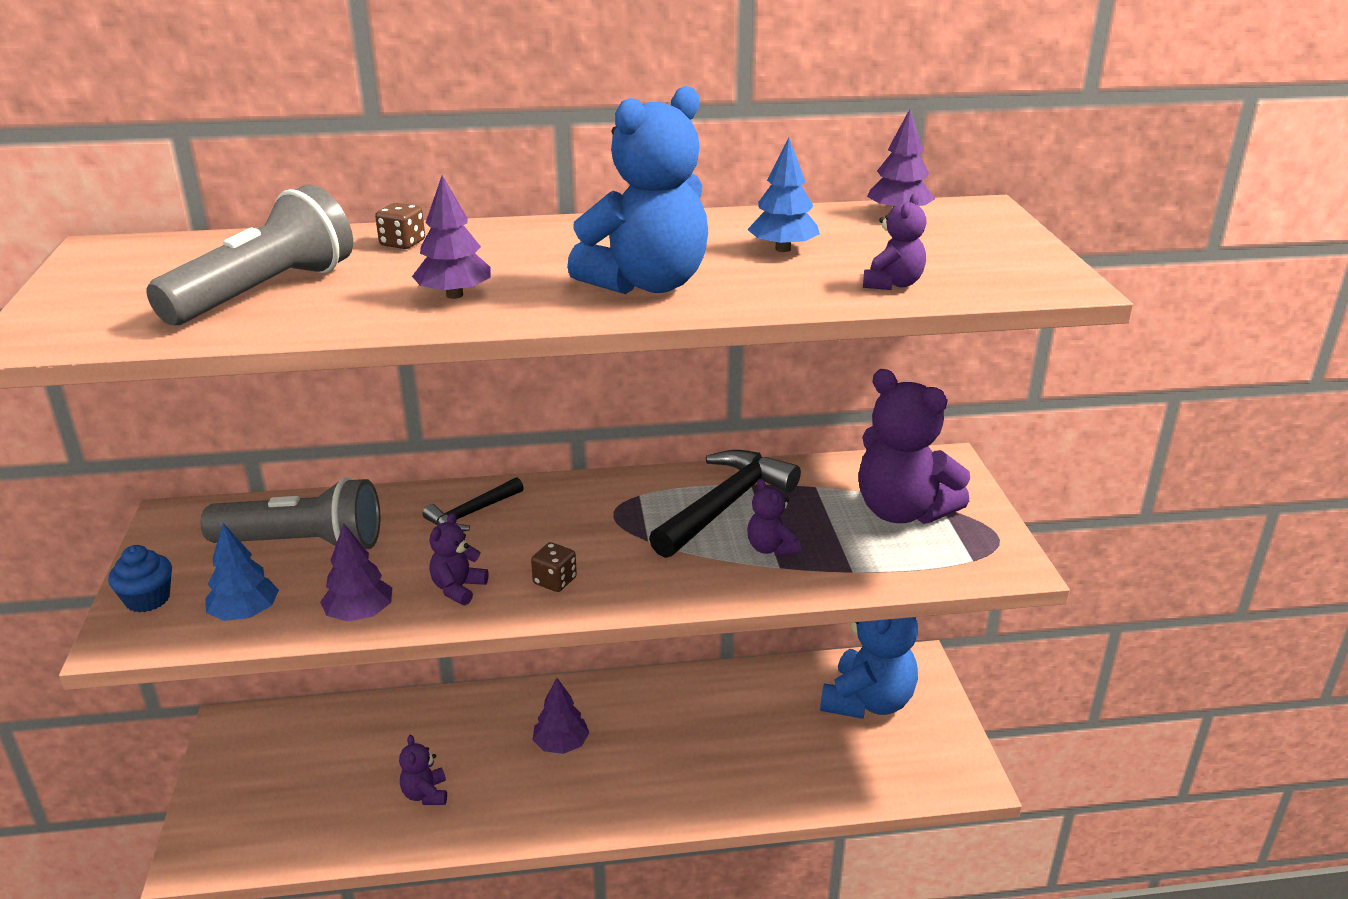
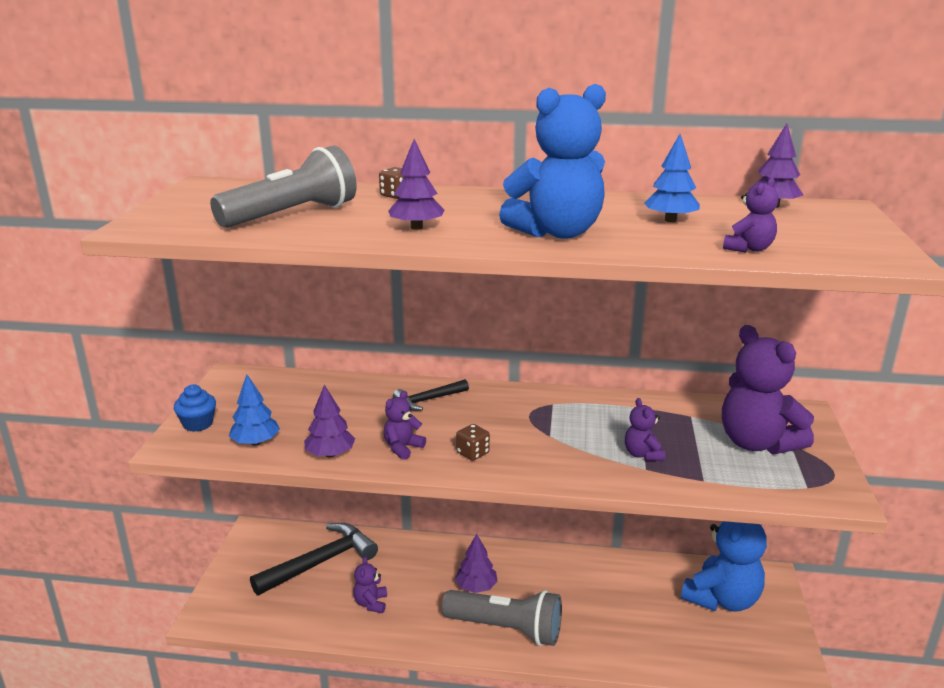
camera: 15 degrees right, 5 degrees down
(303, 544) = (308, 404): grey flashlight -> grey flashlight (506, 629)
(724, 505) = (615, 420): black hammer -> black hammer (320, 562)

